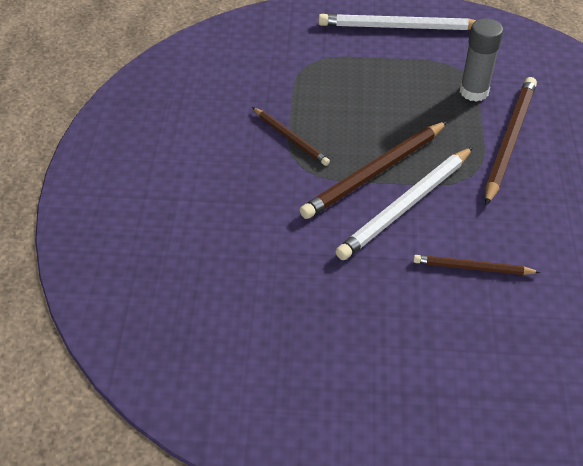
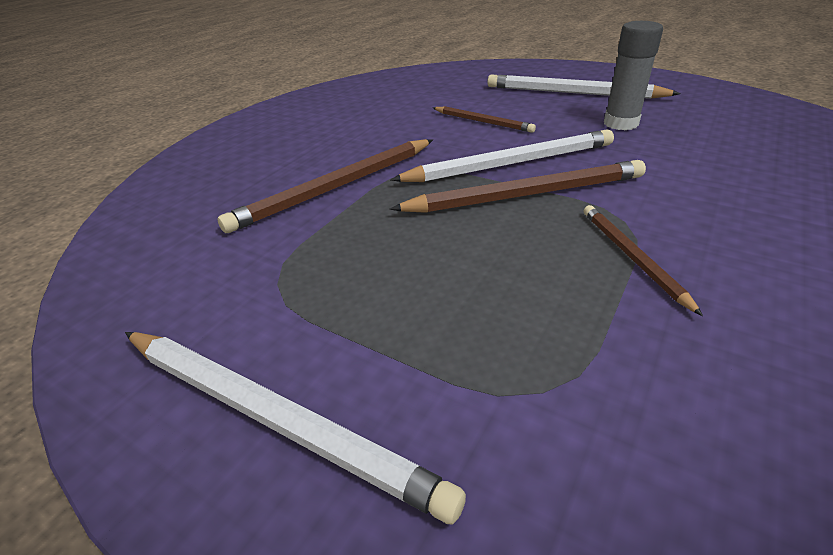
camera: 150 degrees left, 10 degrees down
(415, 371) = (573, 93): none -> white pencil
(474, 92) = (303, 247): grey glue stick -> grey glue stick (620, 123)

